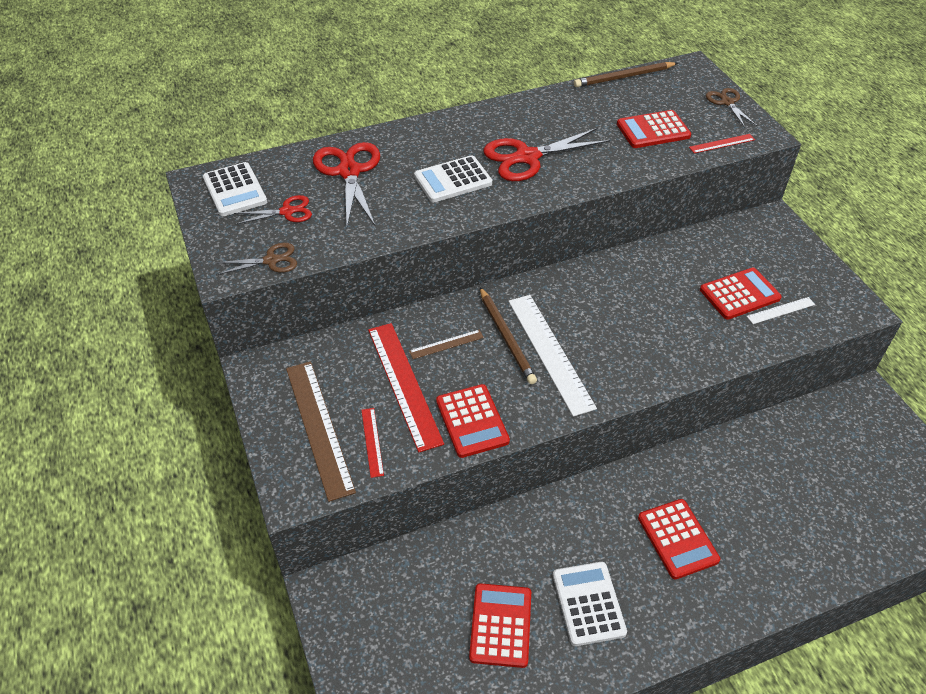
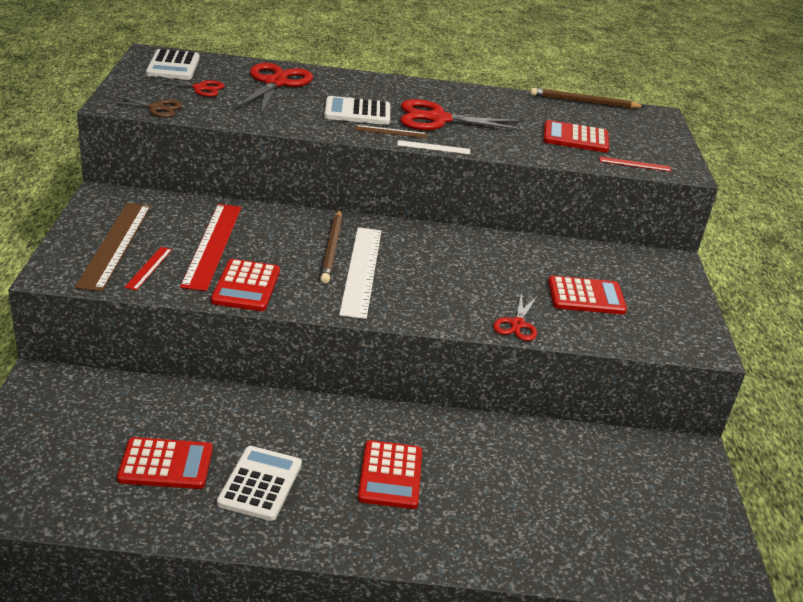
camera: 20 degrees right, 15 degrees down
(446, 344) = (274, 235): brown ruler -> brown ruler (391, 131)
(500, 625) = (166, 464): red calculator -> red calculator turned 60 degrees clockwise
(713, 354) = (517, 324): none -> red scissors
(727, 102) = (669, 143): brown scissors -> none
(780, 310) = (618, 321): white ruler -> white ruler (433, 147)

